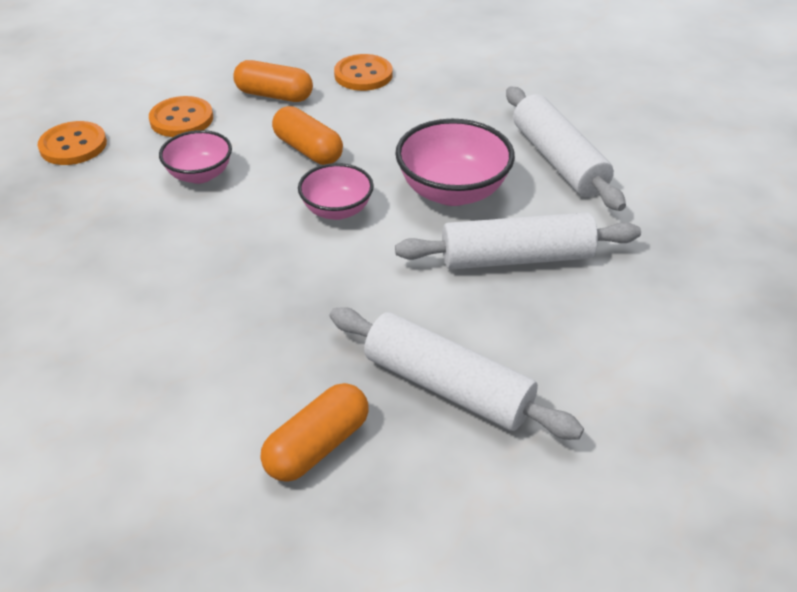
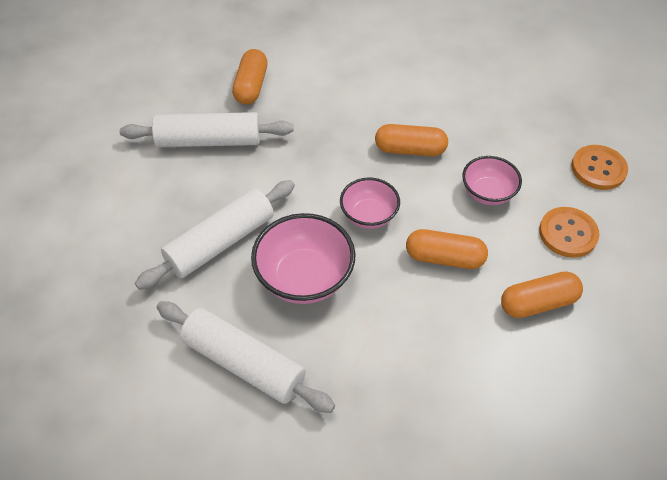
camera: 145 degrees right, 10 degrees up
(217, 248) = (410, 150): none -> orange capsule
(363, 75) = (498, 381): orange button -> none

